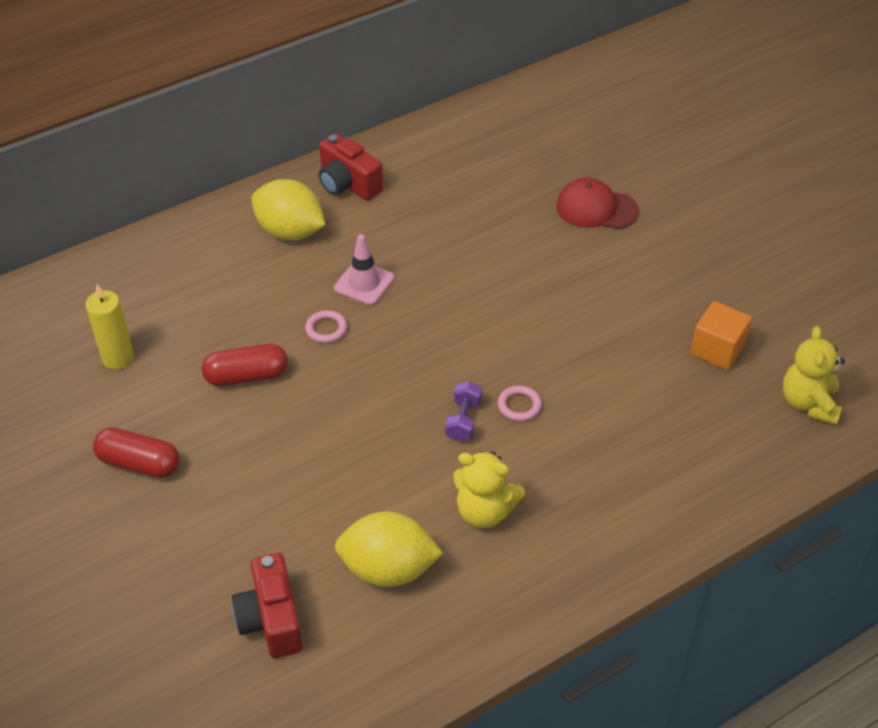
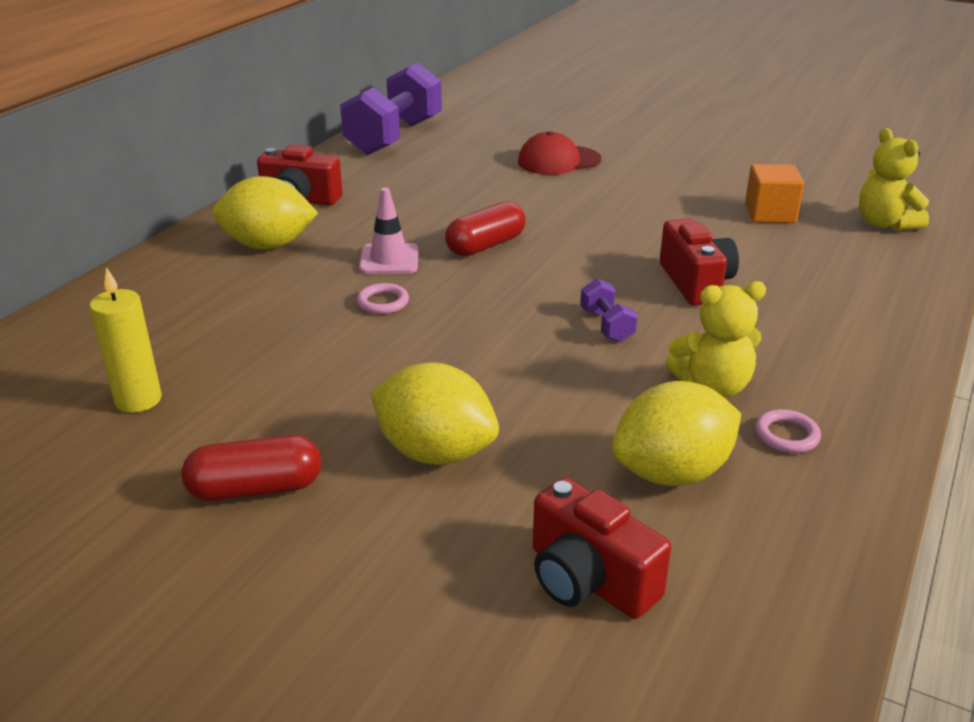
camera: 30 degrees left, 15 degrees down
(247, 376) = (326, 365): red capsule -> red capsule (486, 245)
(259, 483) = (435, 452): none -> yellow lemon
(482, 123) = (394, 137): none -> purple dumbbell
(519, 406) = (647, 298): pink ring -> pink ring (786, 435)
(572, 405) = (695, 283): none -> red camera

